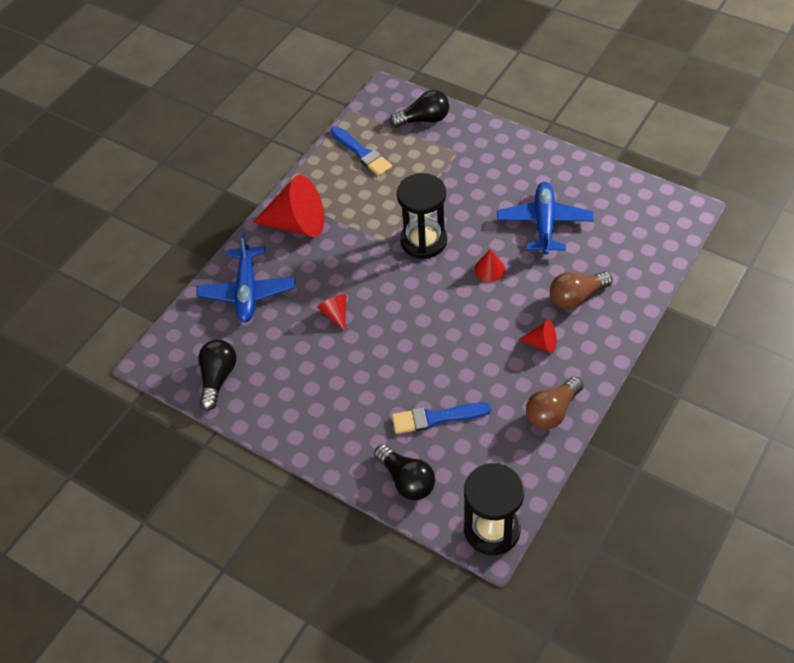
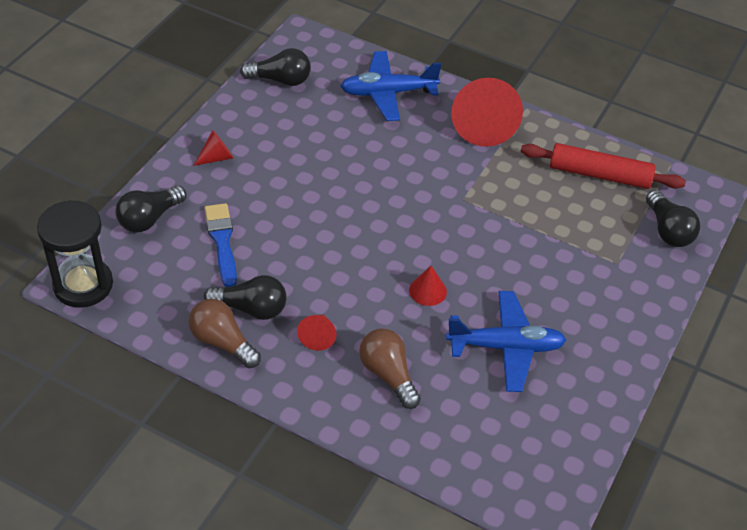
camera: 80 degrees right, 5 degrees down
(335, 314) = (359, 160): red cone -> red cone (217, 157)
(362, 153) = (599, 175): blue brush -> red rolling pin
(423, 241) = (467, 231): black hourglass -> none
(514, 392) = (251, 308): none -> black light bulb

